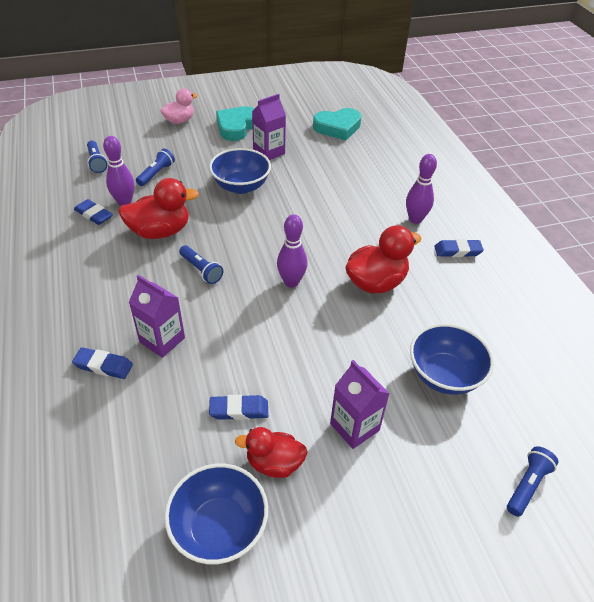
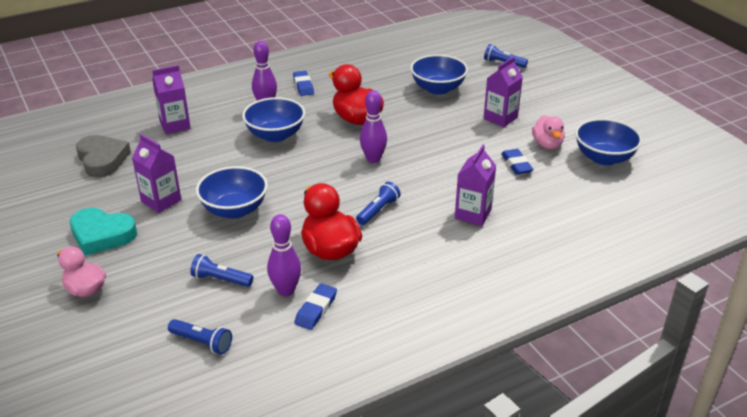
camera: 100 degrees left, 10 degrees down
(97, 162) = (202, 342): blue flashlight -> blue flashlight turned 60 degrees clockwise
(103, 366) = (517, 239): blue eraser -> none
(274, 463) = (547, 144): red duck -> pink duck
(337, 127) = (102, 160): turquoise heart -> grey heart
(355, 220) = (275, 135): none -> blue bowl
(385, 163) = (175, 125): none -> purple carton

